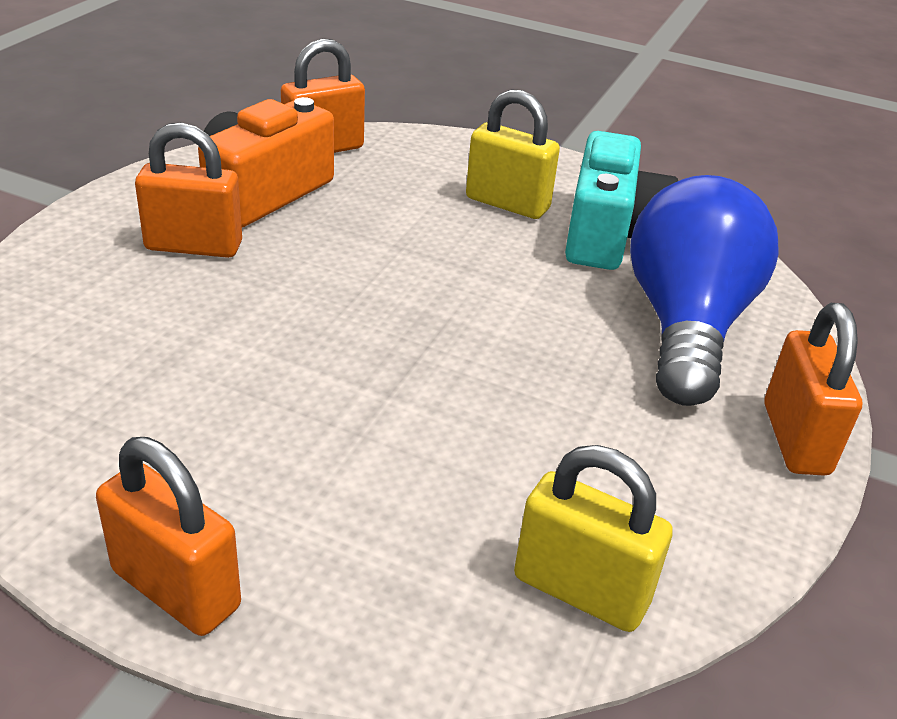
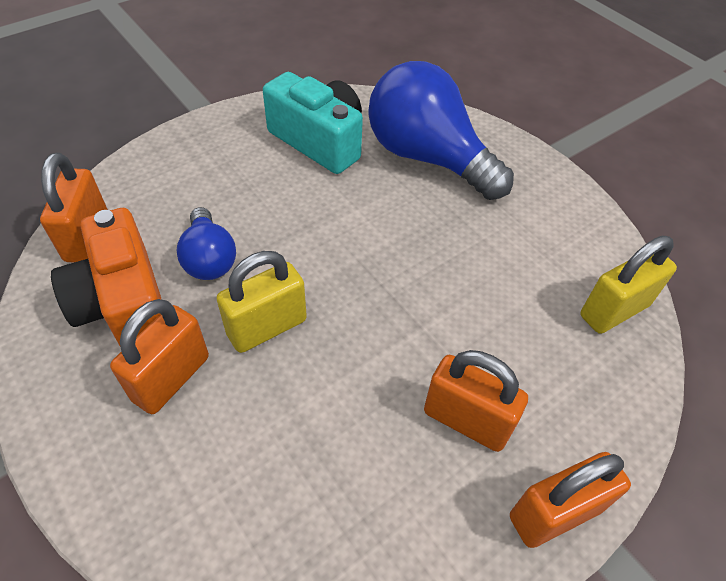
camera: 60 degrees left, 15 degrees up
(358, 220) = (209, 259): none -> blue light bulb
(507, 203) = (248, 170): yellow padlock -> yellow padlock (267, 327)
(795, 439) = (538, 169): orange padlock -> orange padlock (466, 420)

